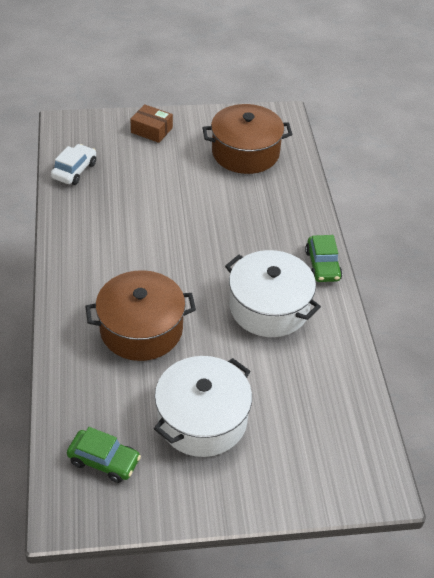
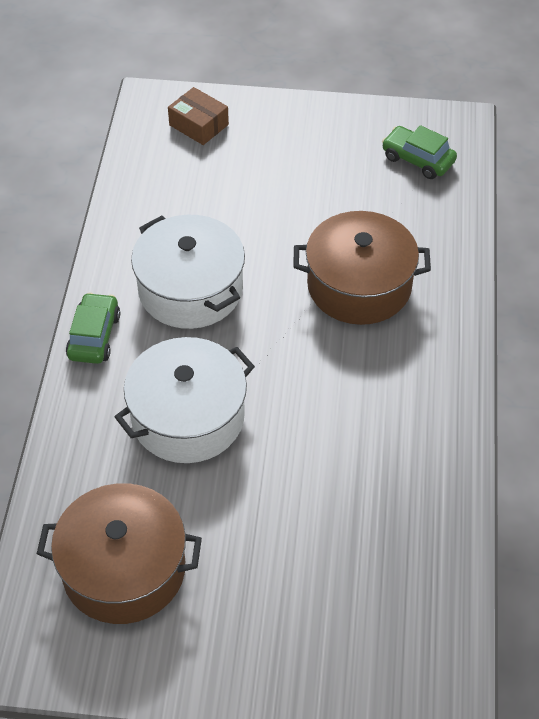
camera: 165 degrees left, 5 degrees up
(74, 170) = (432, 573): white car -> none
(151, 130) = (280, 657): brown box -> brown box (199, 125)
(202, 419) = (309, 181): white pot -> white pot (188, 417)

